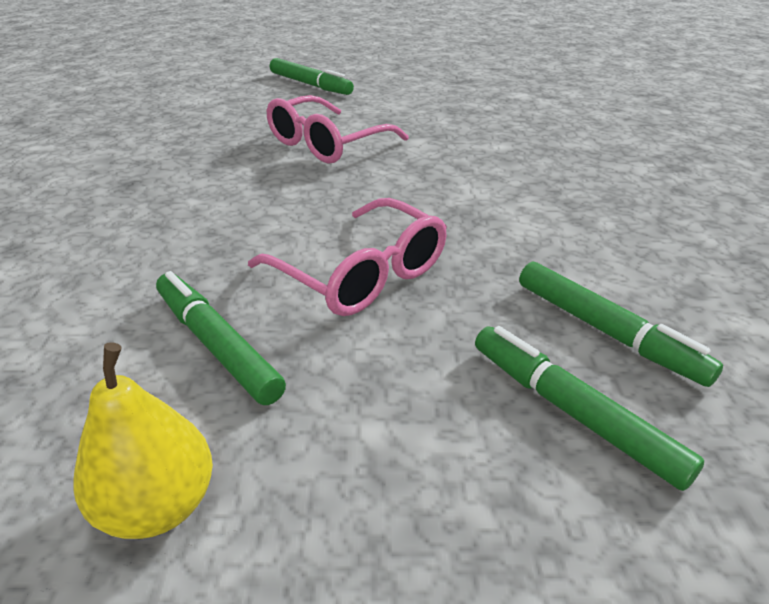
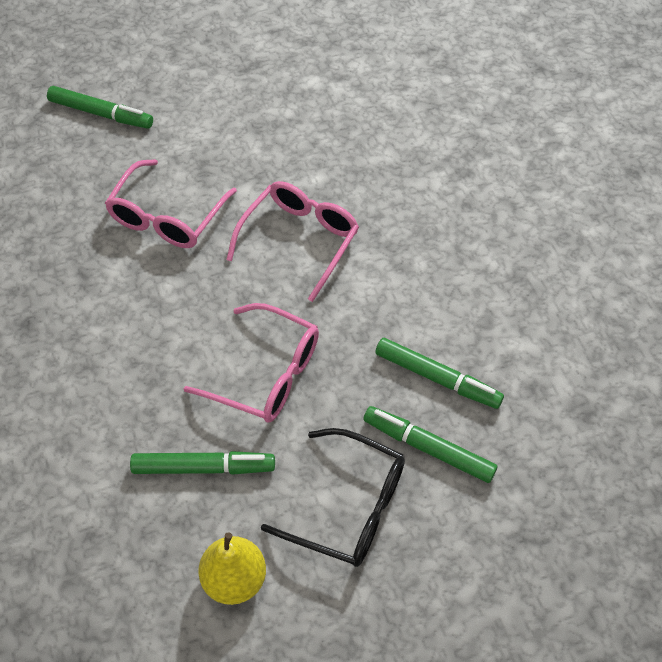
camera: 20 degrees left, 20 degrees up
(217, 345) = (203, 467): green marker -> green marker turned 150 degrees clockwise
(404, 454) = (347, 506): none -> black glasses
(459, 181) = (299, 241): none -> pink glasses

